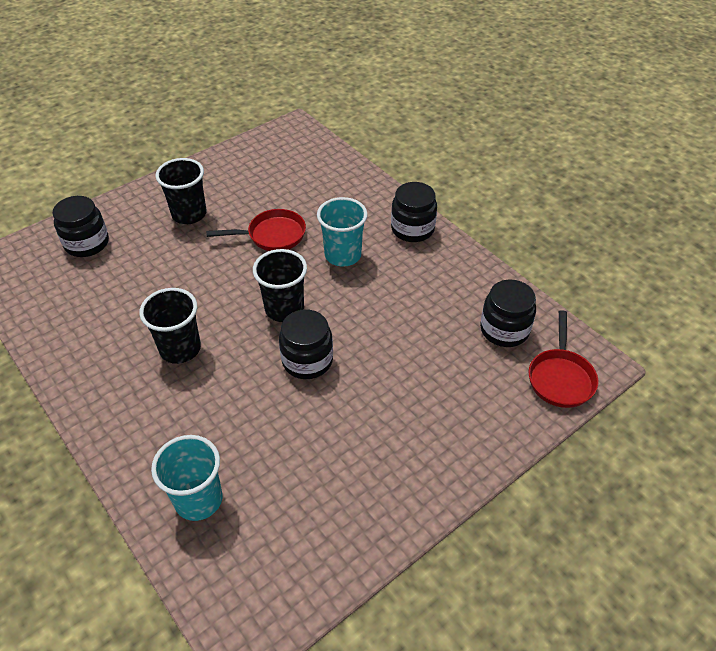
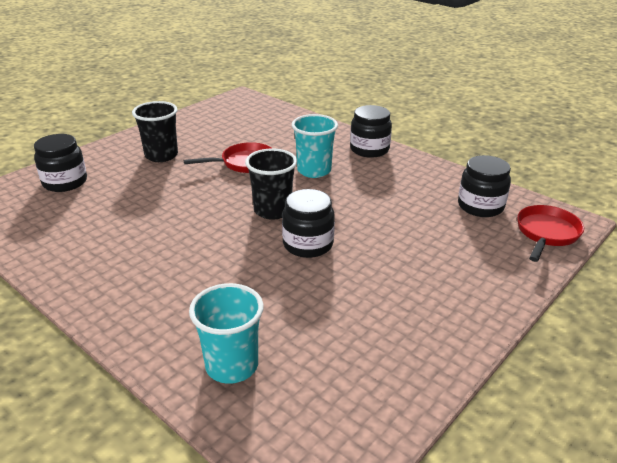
camera: 10 degrees left, 15 degrees down
(180, 349) = (178, 248): black cup -> none
(560, 378) = (546, 233): red pan -> red pan turned 150 degrees counterclockwise

